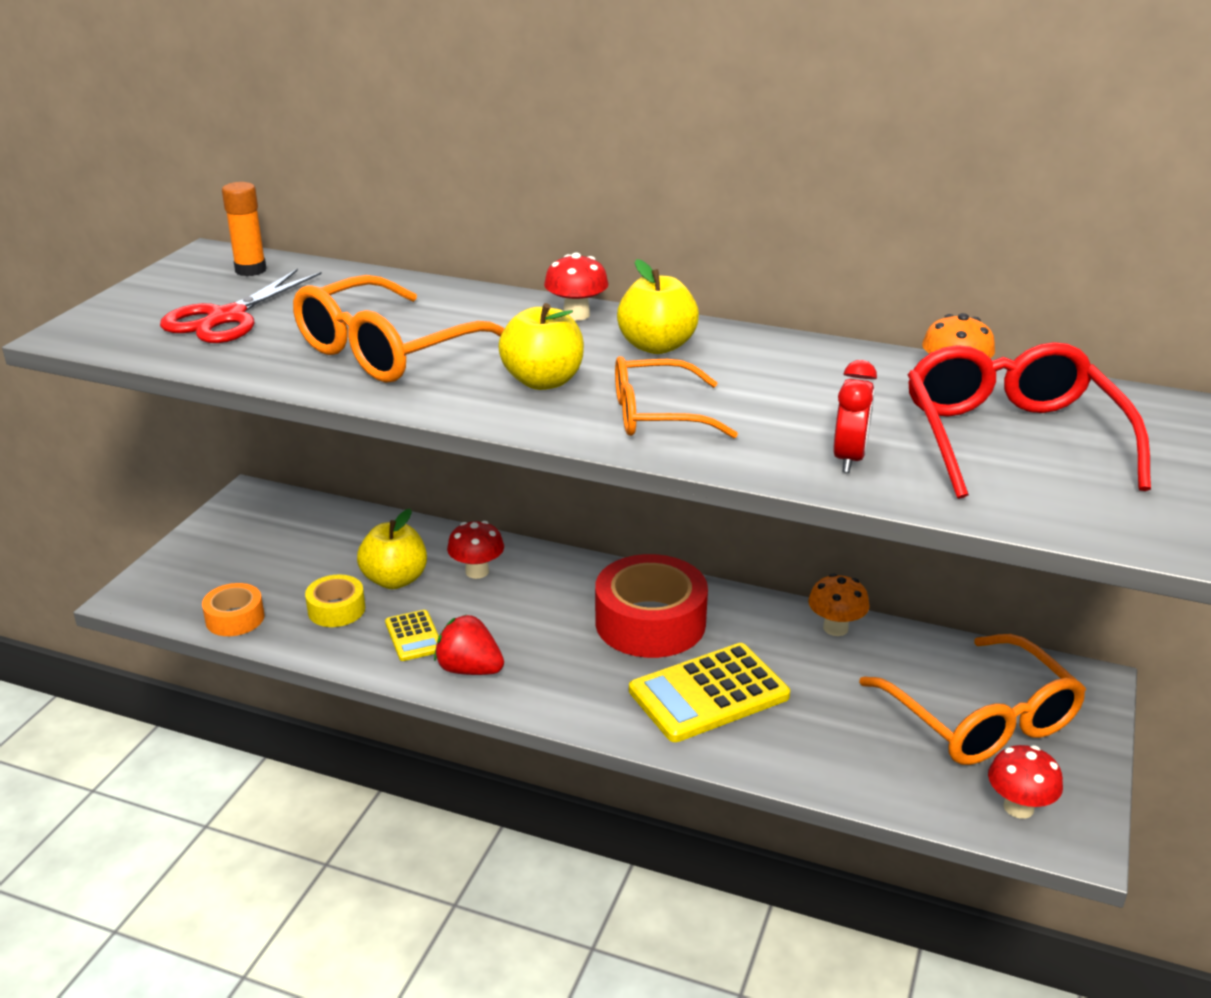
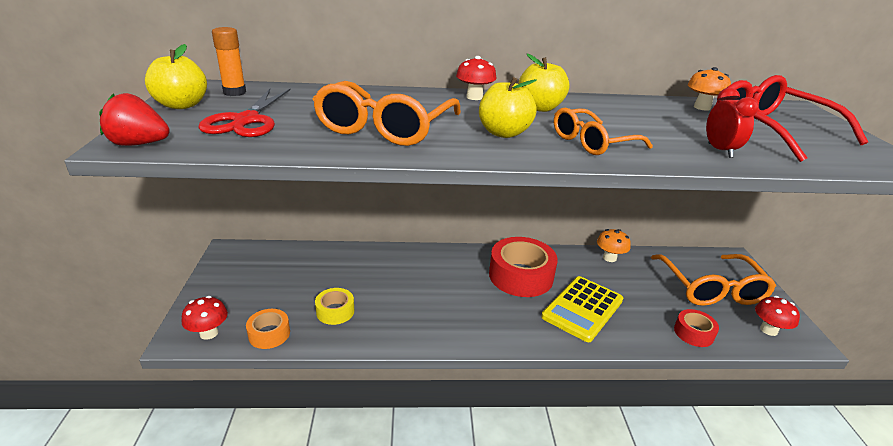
camera: 25 degrees left, 0 degrees up
(395, 580) = (359, 284): yellow apple -> yellow apple (182, 105)
(414, 636) = (396, 316): yellow calculator -> none
(469, 669) = (445, 329): red strawberry -> red strawberry (139, 144)
(477, 571) = (405, 268): red mushroom -> red mushroom (209, 333)
(868, 775) = (693, 333): none -> red tape
(981, 719) = (711, 288): orange glasses -> orange glasses turned 45 degrees clockwise

